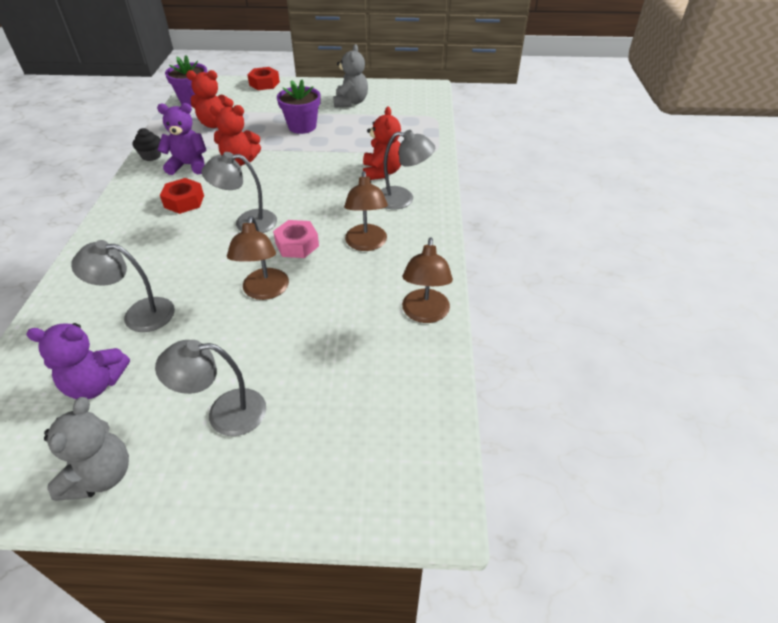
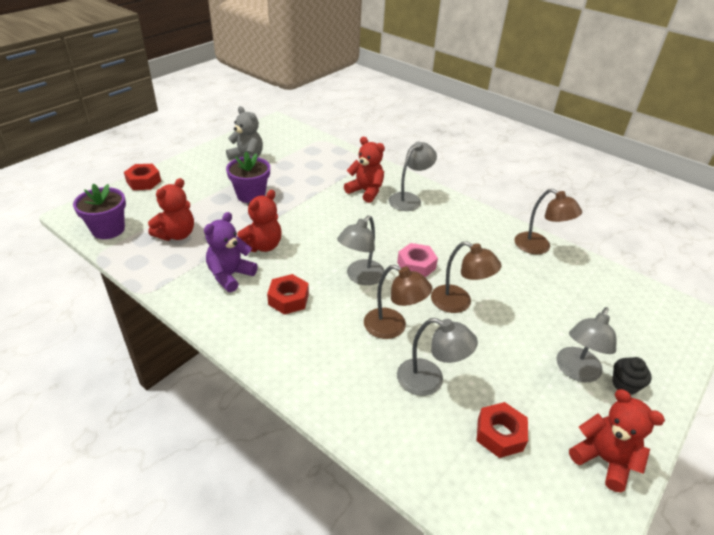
camera: 55 degrees left, 5 degrees down
(95, 384) = (500, 434): purple teddy bear -> red nut
(101, 476) = (603, 460): grey teddy bear -> red teddy bear
(139, 314) = (429, 381): grey lamp -> grey lamp turned 105 degrees counterclockwise
(151, 156) = (180, 292): black cupcake -> black cupcake (625, 384)
(366, 244) = (446, 236): brown lamp -> brown lamp (393, 327)

